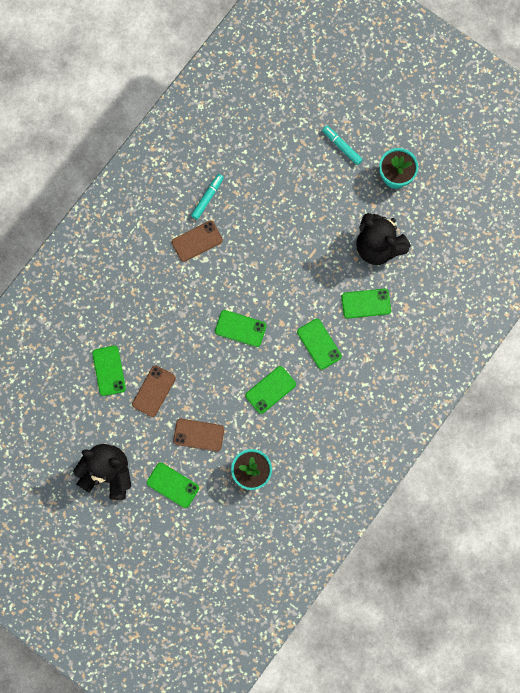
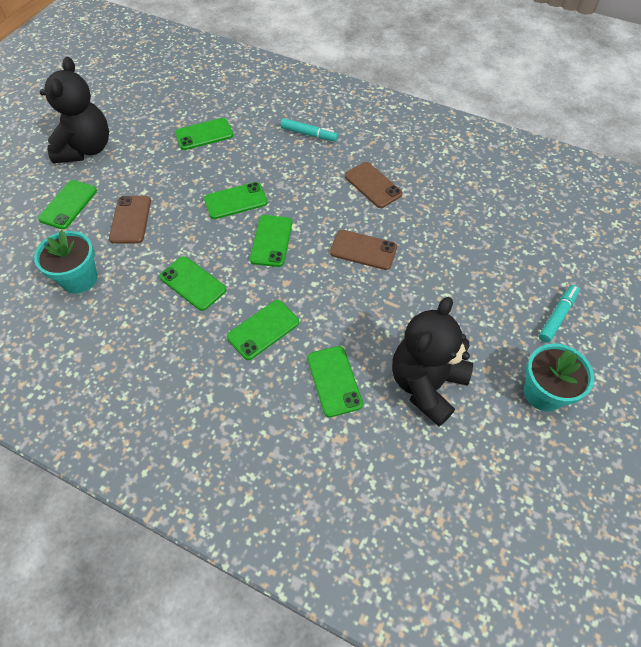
camera: 80 degrees right, 20 degrees down
(153, 391) = (183, 173): brown phone -> brown phone (363, 250)
(194, 351) = (235, 201): none -> green phone
(207, 198) = (429, 187): turquoise marker -> turquoise marker (309, 134)

